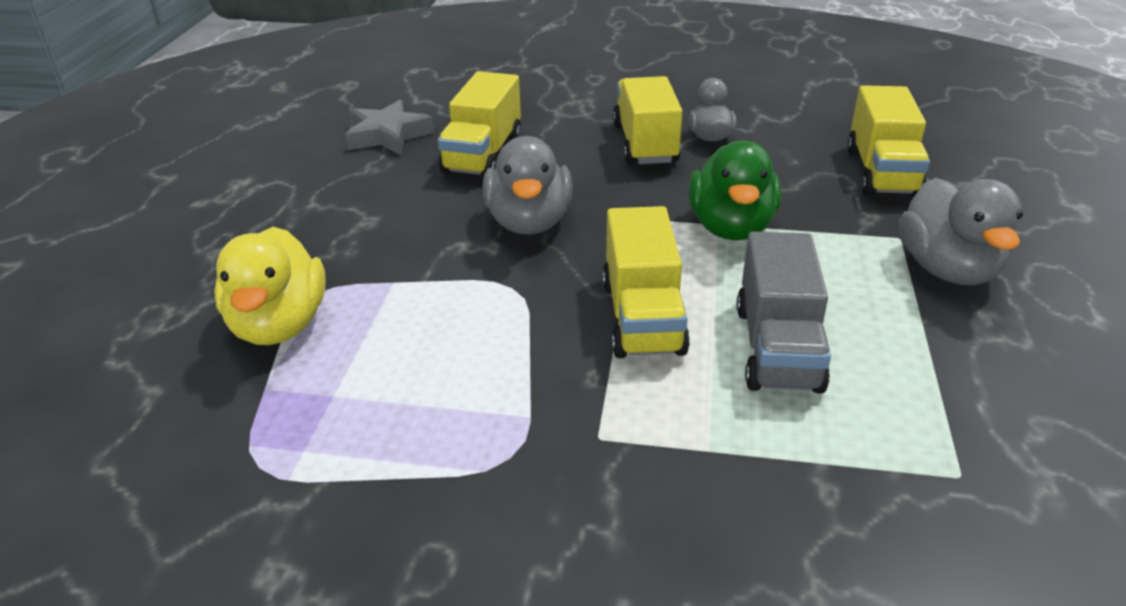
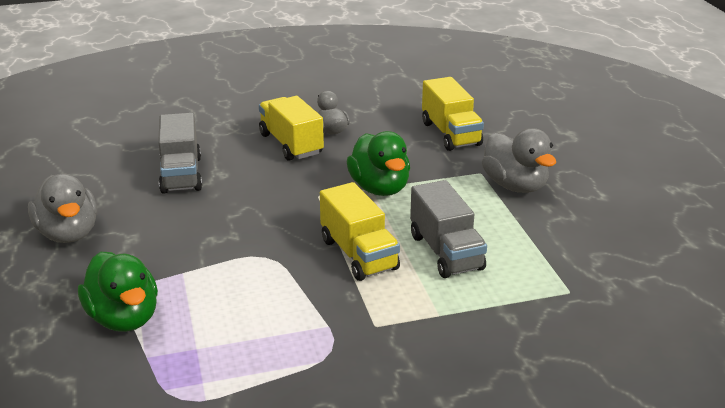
camera: 25 degrees left, 5 degrees down
(279, 325) = (124, 318): yellow duck -> green duck
(388, 135) = (97, 174): grey star -> none
(483, 154) = (181, 174): yellow truck -> grey truck
(529, 222) = (247, 213): grey duck -> grey duck (68, 234)

